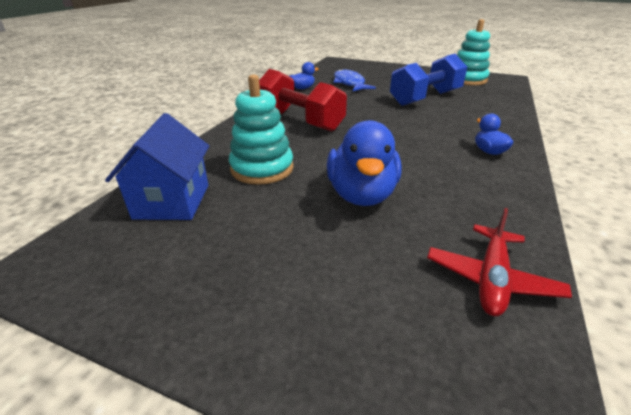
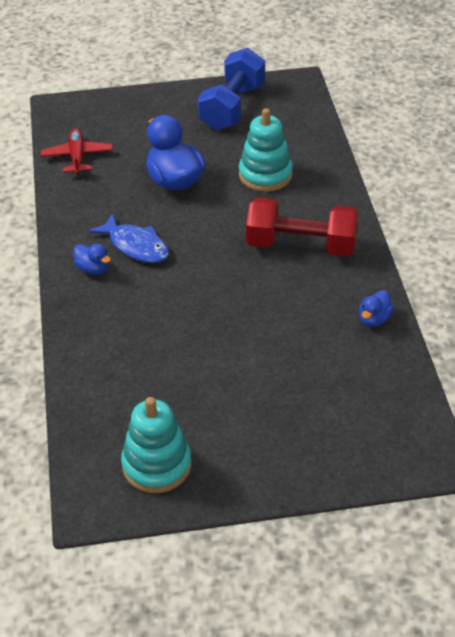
camera: 150 degrees right, 10 degrees up
(172, 201) = (289, 130): blue house -> none
(349, 83) = (325, 364): blue fish -> blue fish (135, 246)
(425, 98) = (195, 361): blue dumbbell -> blue dumbbell (232, 107)

